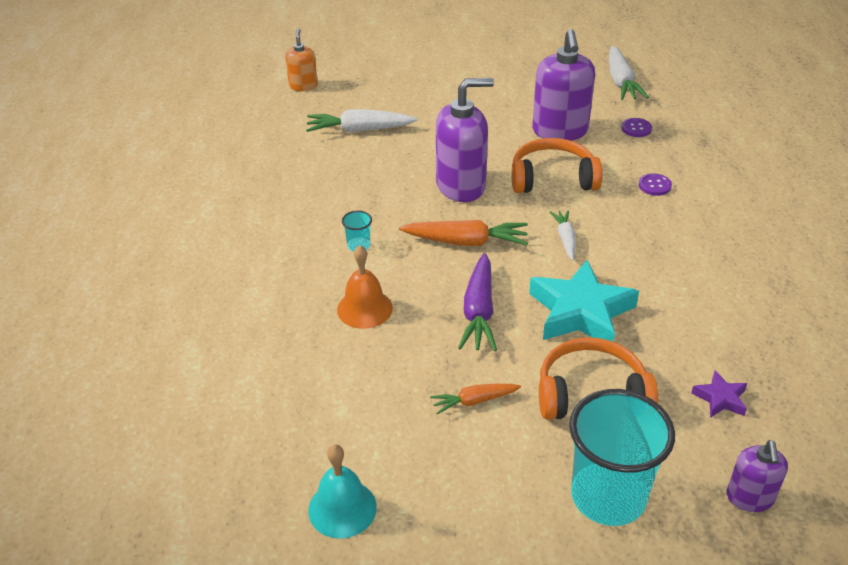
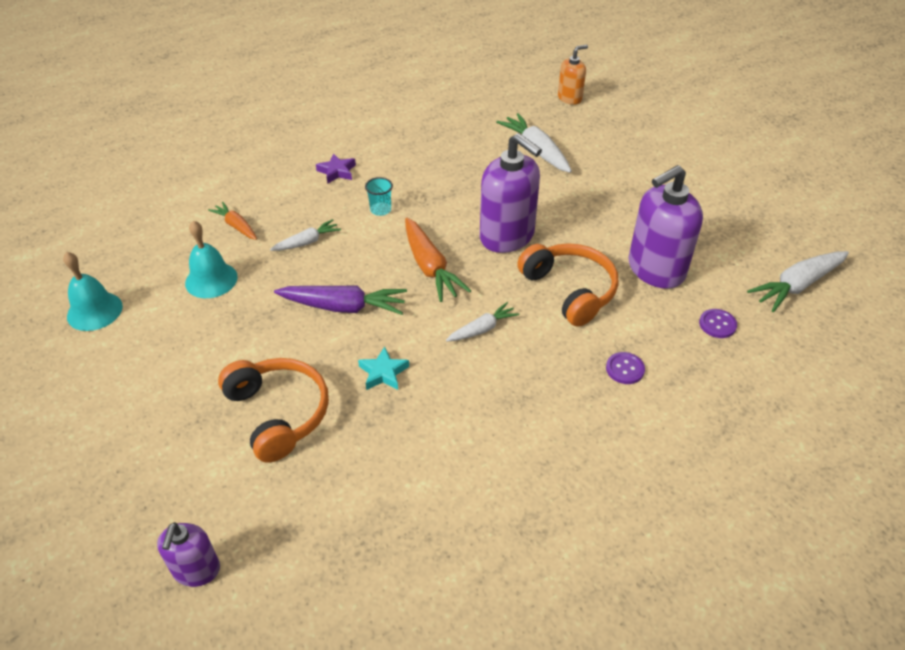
camera: 60 degrees right, 5 degrees up
(364, 308) = (307, 242): orange bell -> white carrot
(366, 395) = (211, 280): none -> turquoise bell
(474, 401) = (233, 342): orange carrot -> orange carrot (236, 226)
(479, 311) = (343, 307): purple carrot -> purple carrot turned 150 degrees counterclockwise
(581, 312) = (383, 373): turquoise star -> turquoise star, size x0.46
(608, 496) = (160, 462): turquoise cup -> none
(720, 398) = (320, 513): purple star -> purple star (337, 171)
(749, 498) = (196, 570): purple soap dispenser -> purple soap dispenser turned 60 degrees counterclockwise

